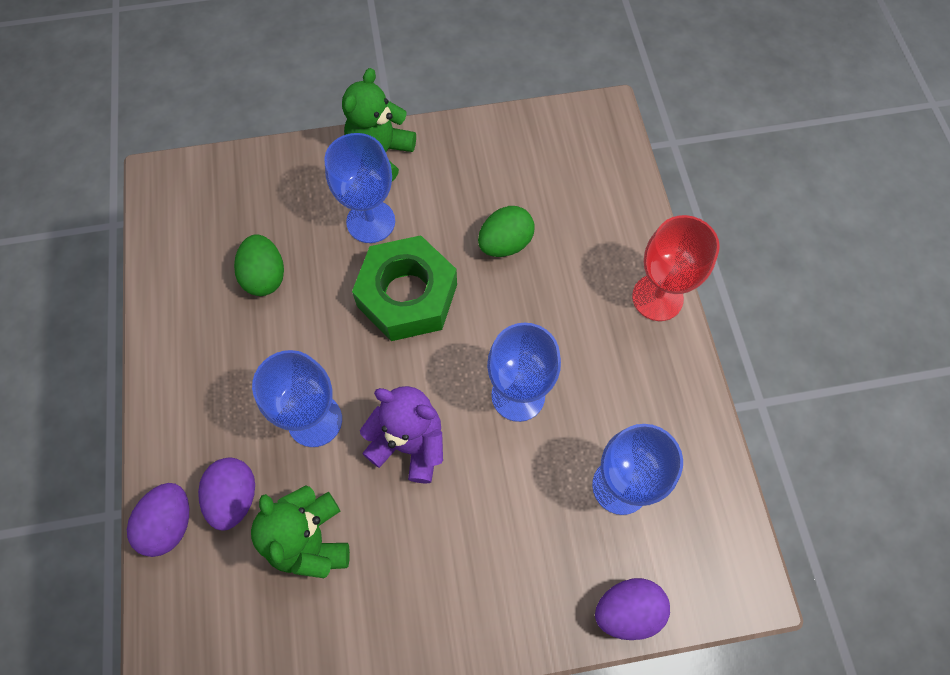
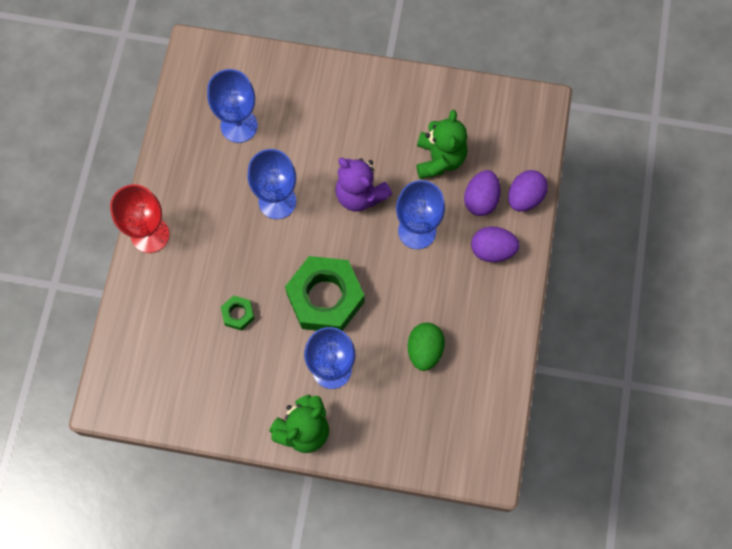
camera: 160 degrees left, 5 degrees up
(505, 244) = (238, 314): green egg -> green nut
(627, 610) = (268, 62): purple egg -> purple egg (492, 250)

